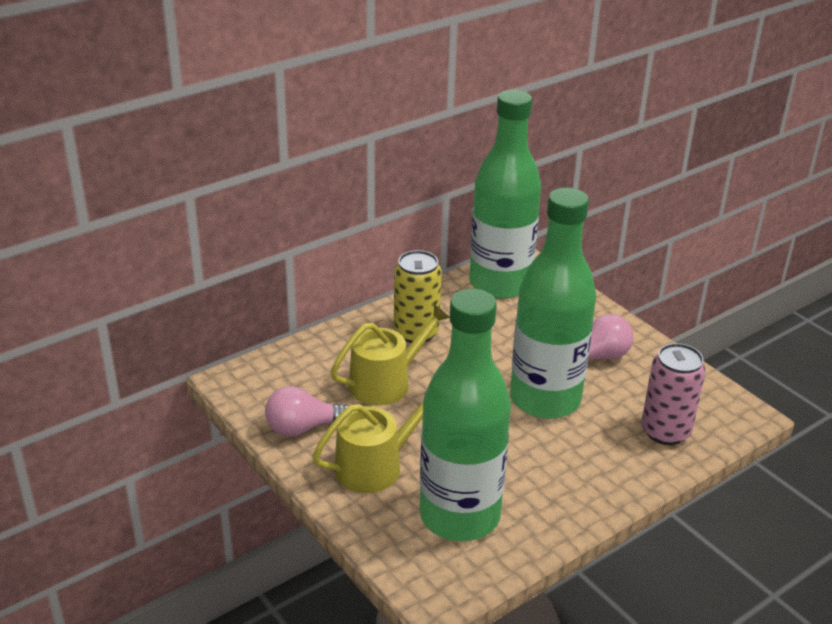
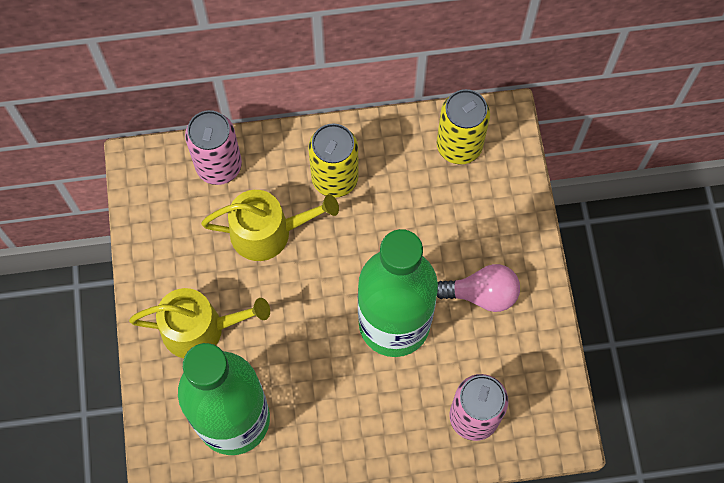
camera: 30 degrees right, 35 degrees up
(303, 428) = (166, 254): pink light bulb -> none
(307, 358) = (219, 166): none -> pink can
(500, 284) = (459, 146): green bottle -> yellow can

